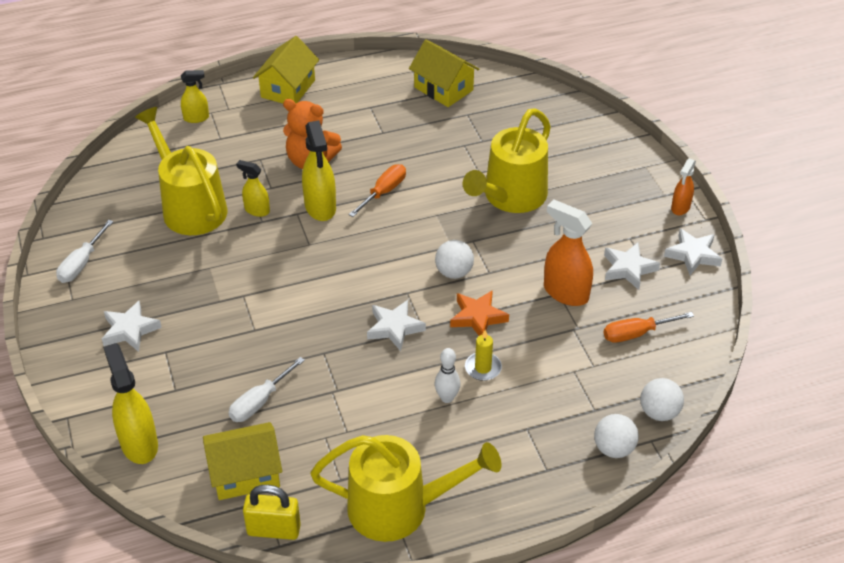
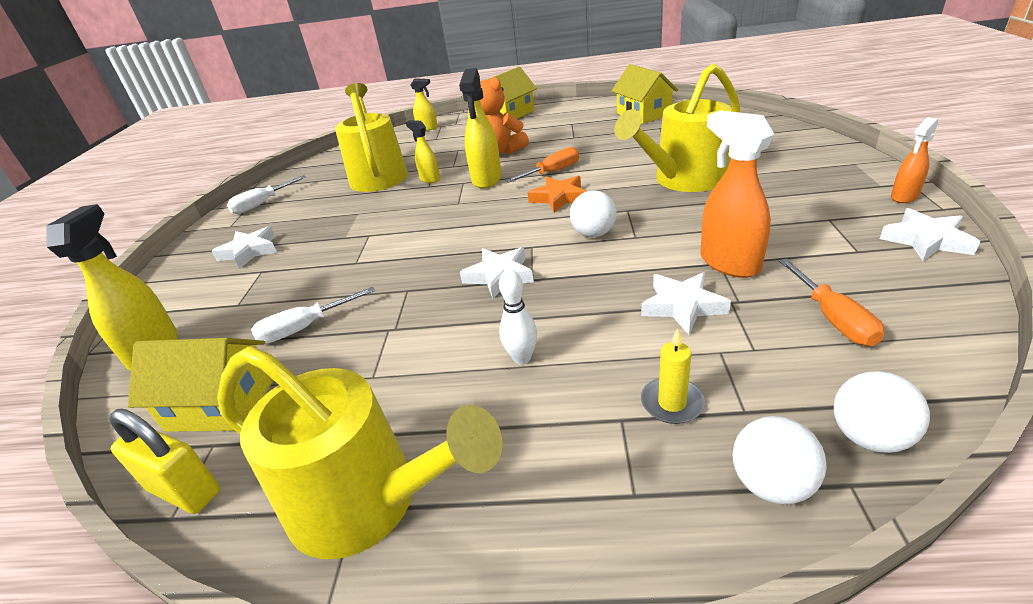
camera: 25 degrees right, 10 degrees down
(478, 317) = (604, 276): orange star -> orange star (559, 198)
(483, 368) = (587, 330): yellow candle -> yellow candle (672, 403)
(628, 269) = (824, 247): white star -> white star (682, 306)
(637, 333) = (832, 318): orange screwdriver -> orange screwdriver turned 105 degrees counterclockwise

